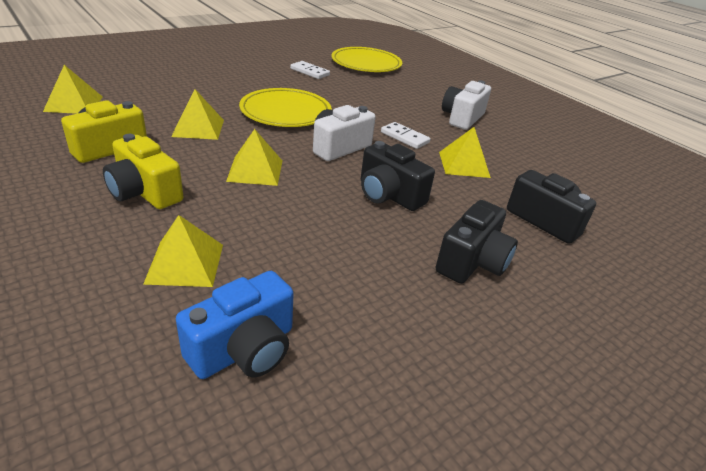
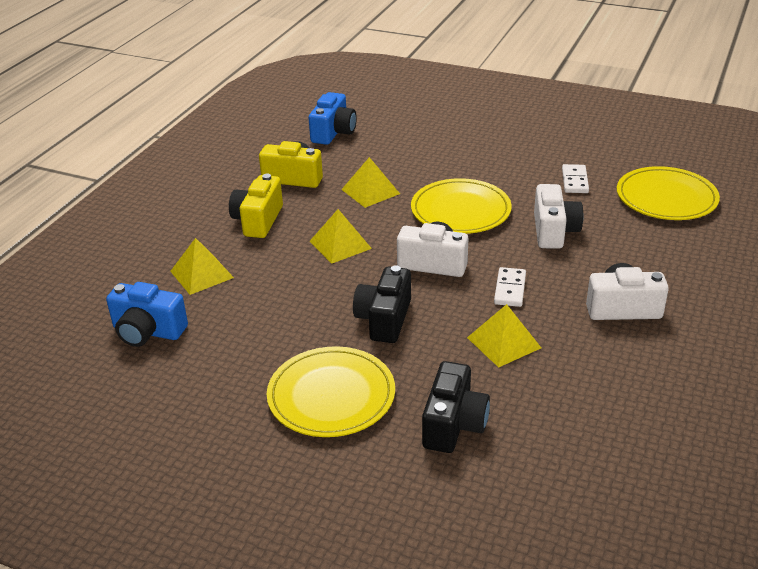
camera: 65 degrees right, 0 degrees up
(73, 104) = (333, 132): yellow pyramid -> blue camera
(356, 99) = (554, 231): none -> white camera
(472, 262) = (331, 396): black camera -> yellow plate

